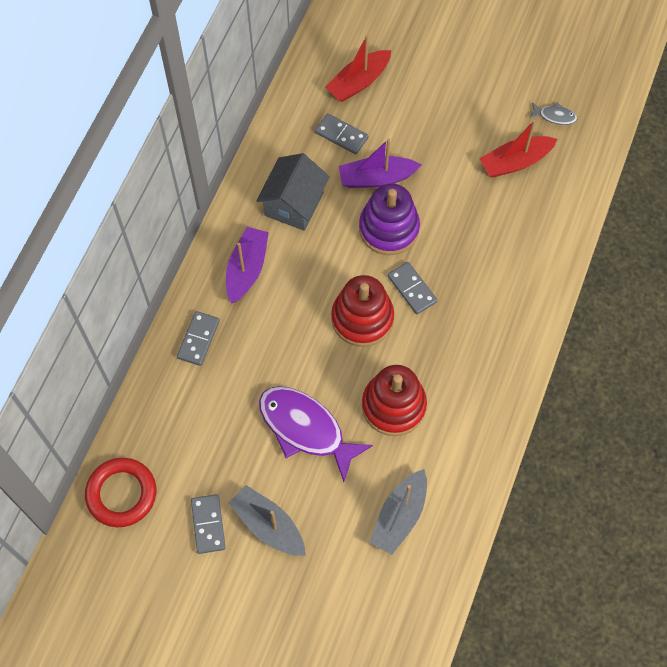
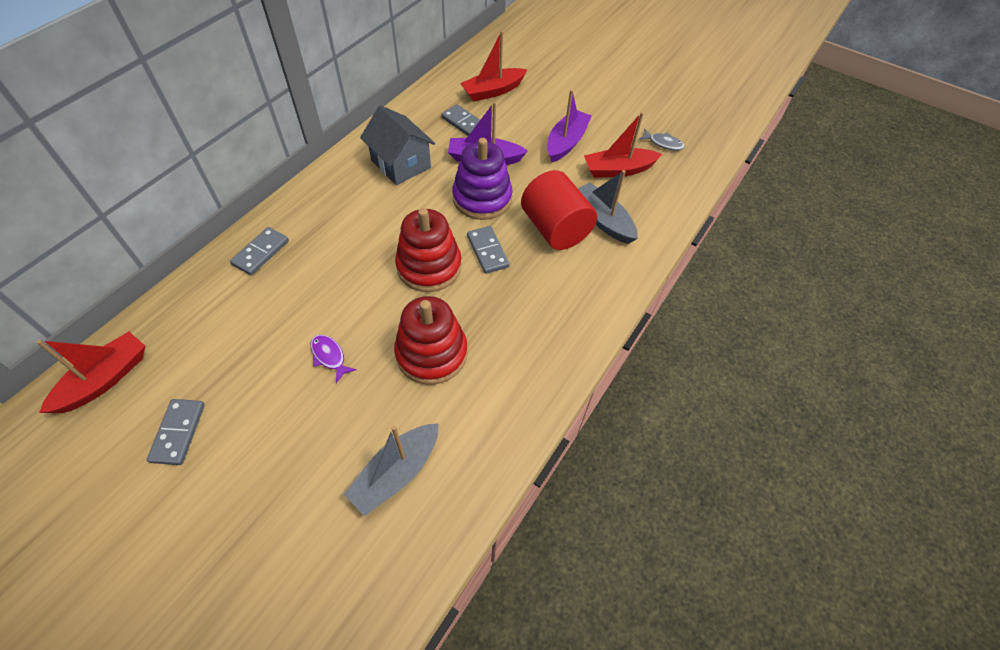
camera: 10 degrees right, 10 degrees down
(121, 494) = (105, 379): red ring -> red boat
(247, 269) = (335, 205): purple boat -> purple boat (566, 142)
(268, 525) = (243, 449): grey boat -> grey boat (603, 220)
(294, 204) = (401, 164): grey house -> grey house turned 75 degrees counterclockwise
(306, 429) = (329, 356): purple fish -> purple fish, size x0.44
(469, 249) = (555, 229): none -> red cylinder

